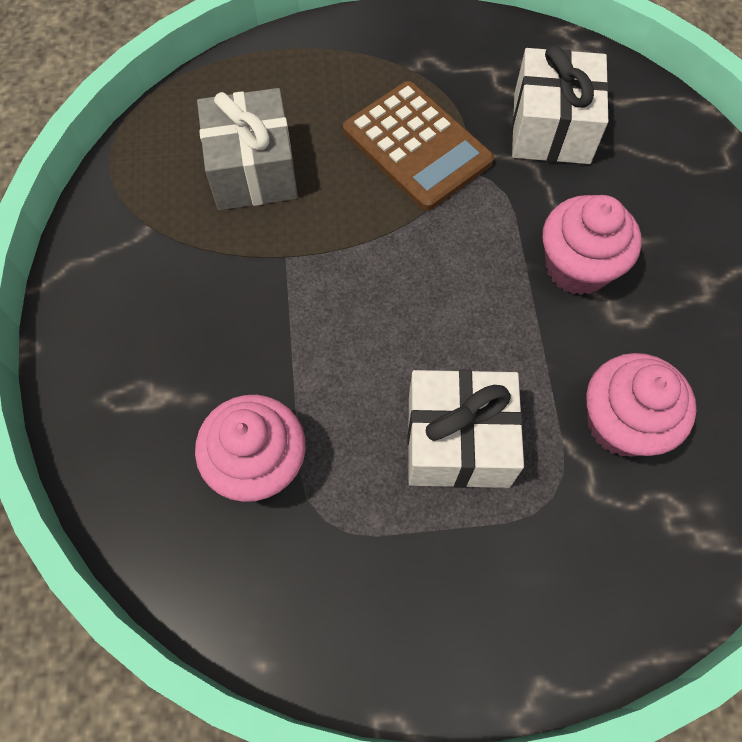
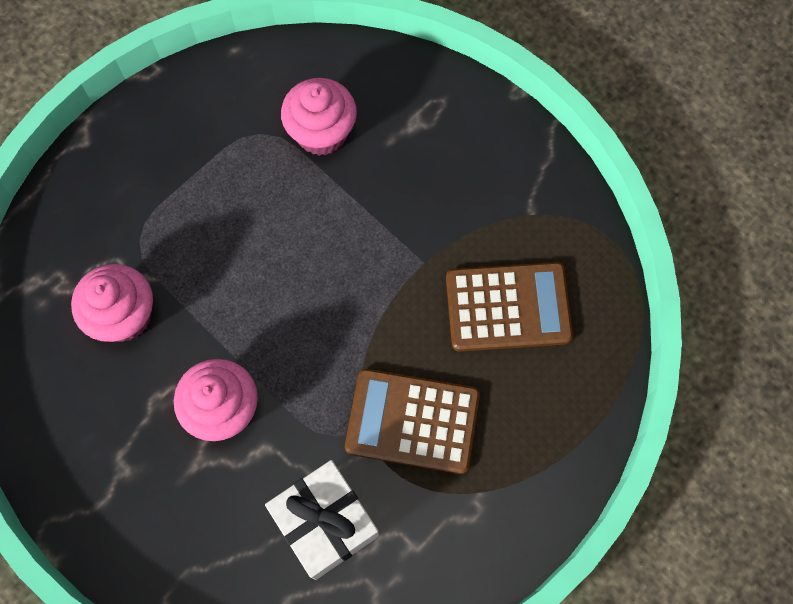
camera: 140 degrees right, 5 degrees up
(253, 170) = (508, 307): grey gift -> brown calculator
(458, 441) = (218, 230): white gift -> none

